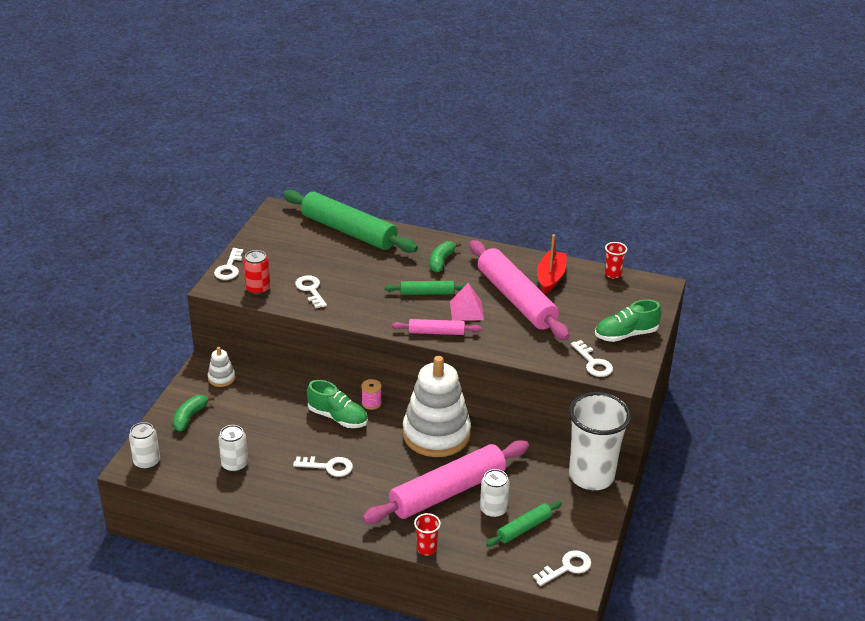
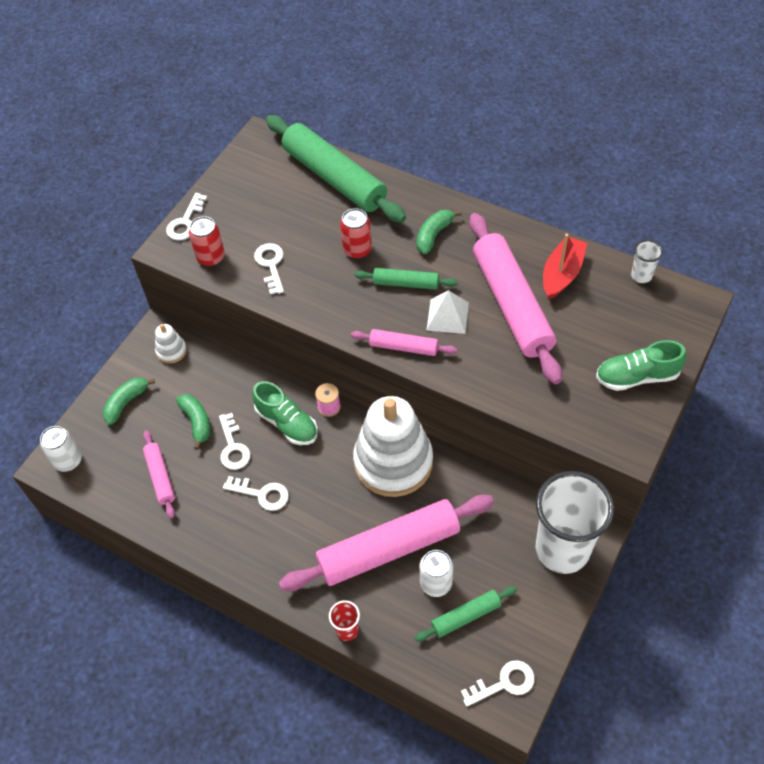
camera: 15 degrees right, 20 degrees up
(235, 464) = (160, 477): white can -> pink rolling pin
(257, 424) = (197, 422): none -> green banana
(381, 275) = (357, 250): none -> red can
(466, 310) = (447, 316): pink pyramid -> white pyramid
(593, 363) = (585, 418): white key -> white key (233, 447)
(612, 274) = (641, 276): red cup -> white cup

